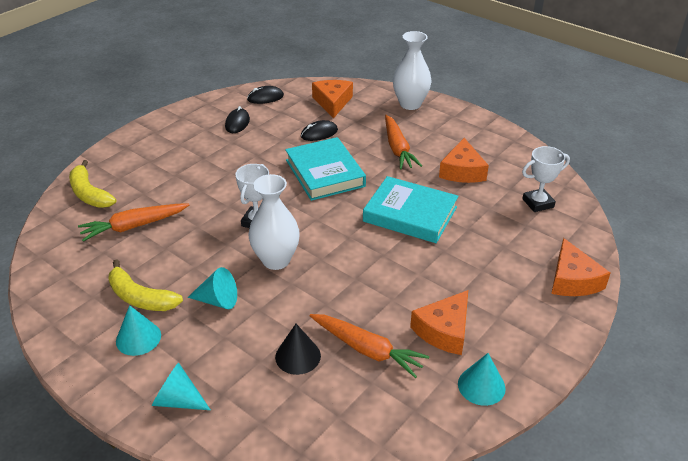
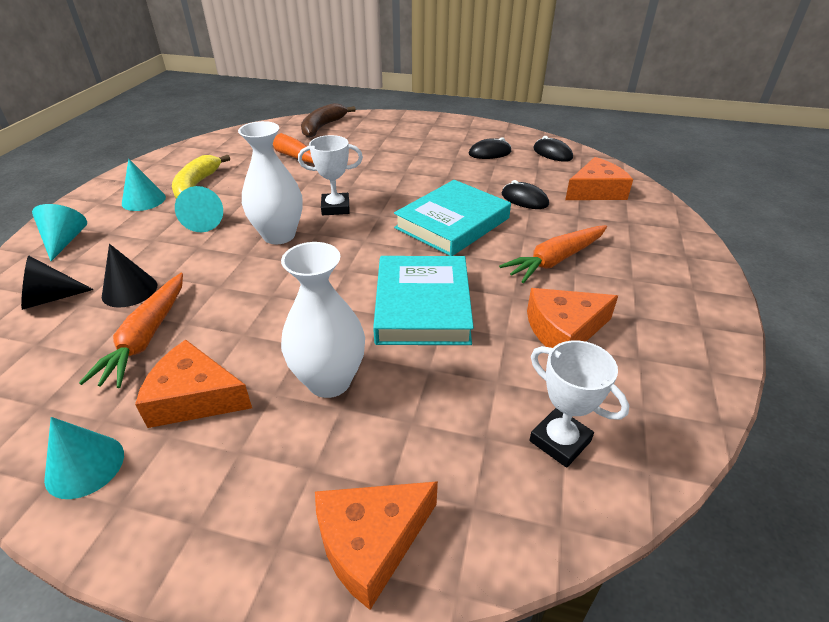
camera: 65 degrees right, 0 degrees up
(89, 194) = (322, 127): yellow banana -> brown banana
(276, 408) = (50, 298): none -> black cone
(410, 104) = (670, 244): white vase -> white vase (329, 381)

